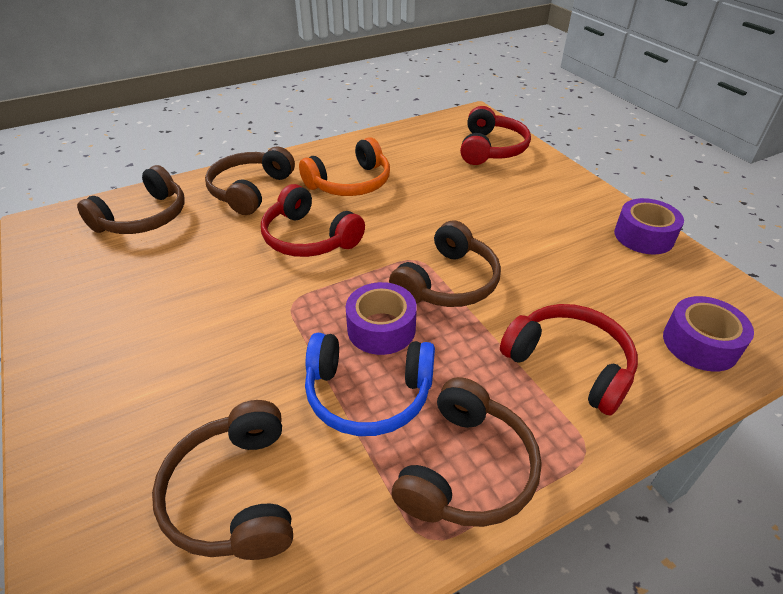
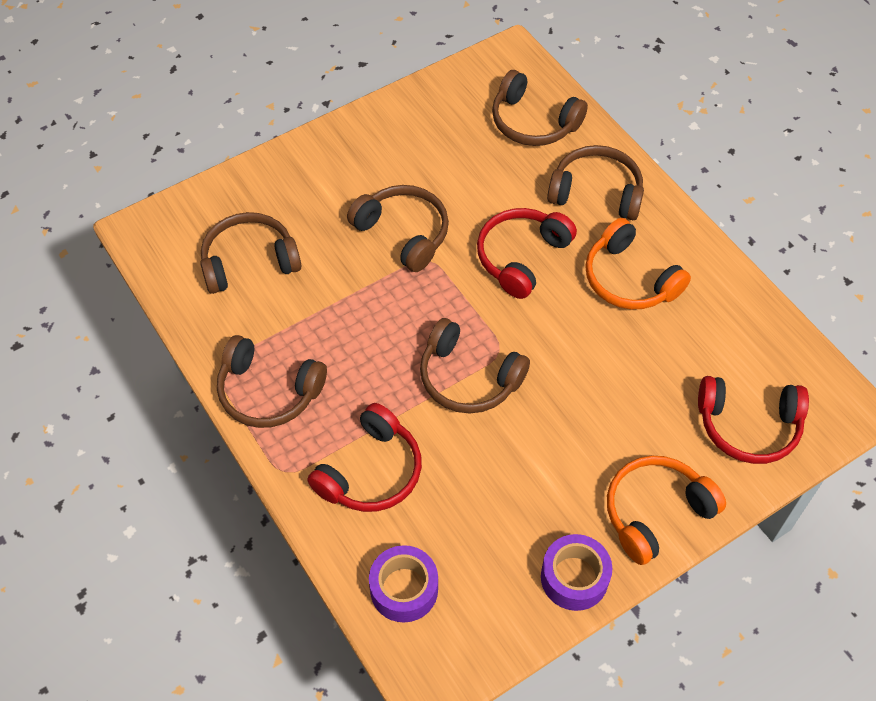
camera: 85 degrees right, 15 degrees up
(247, 320) = (403, 233): none -> brown headphones
(368, 394) = (331, 326): blue headphones -> none
(381, 328) = (402, 328): purple tape -> none
(572, 193) = (655, 512): none -> orange headphones

